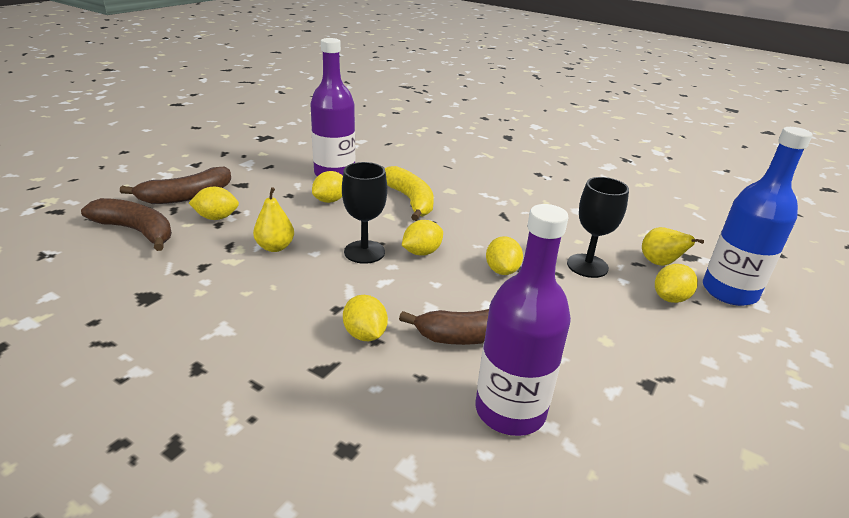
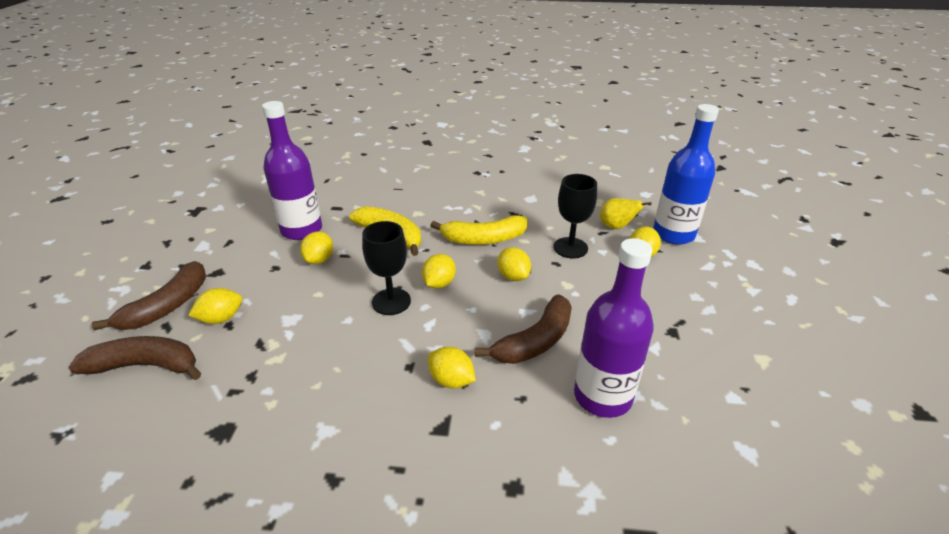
camera: 25 degrees left, 5 degrees up
(275, 247) = (306, 328): yellow pear -> none
(497, 230) = (483, 239): none -> yellow banana

